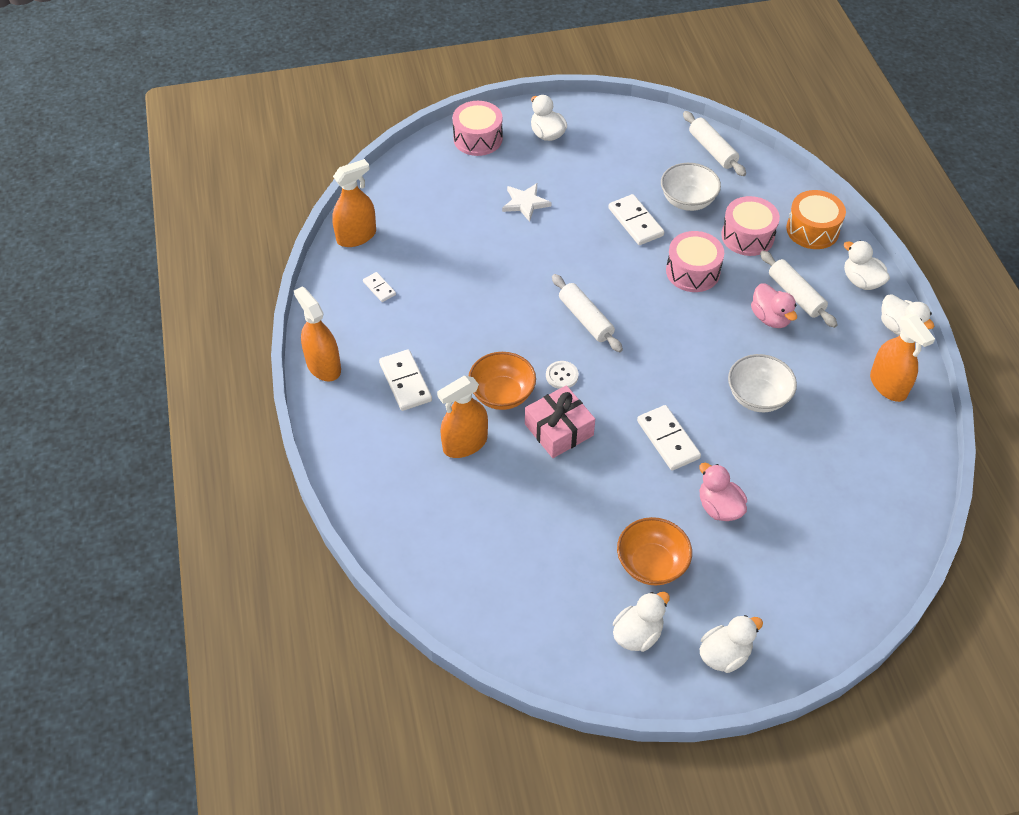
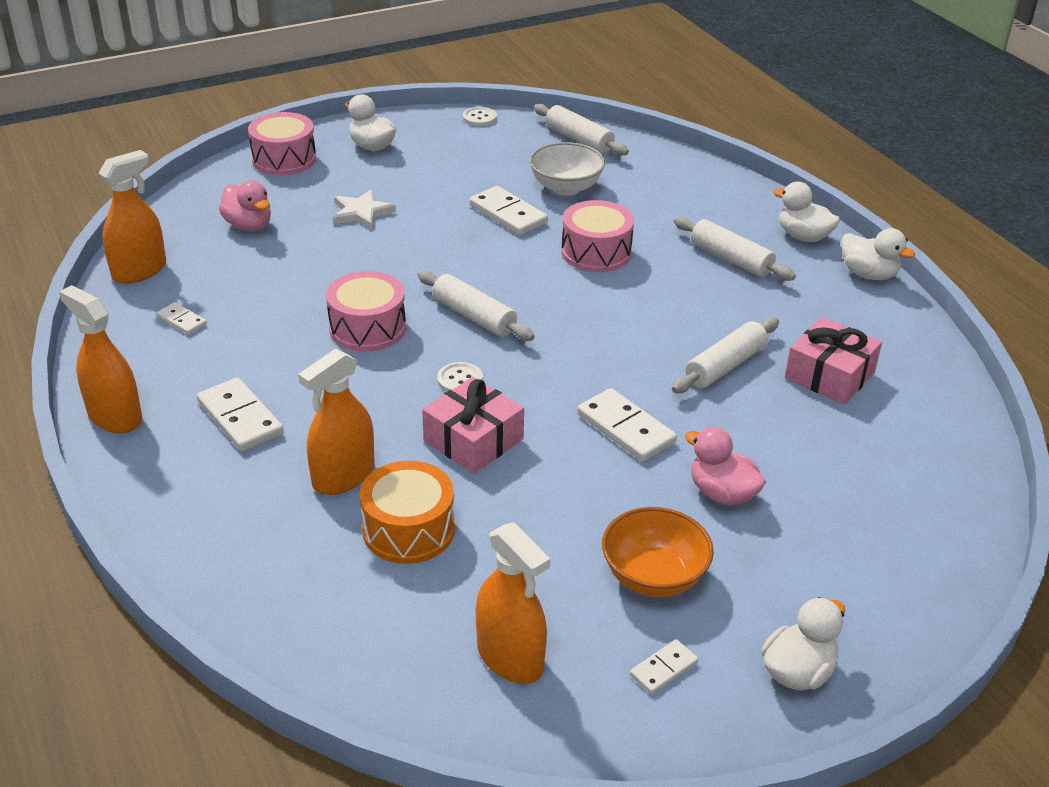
camera: 15 degrees left, 15 degrees down
(502, 394) = (382, 412): orange bowl -> none
(637, 634) = (664, 669): white duck -> white domino
(638, 115) = (479, 118): none -> white button
(747, 236) = (650, 211): pink drum -> pink drum (367, 328)
(757, 397) = (725, 366): white bowl -> white rolling pin
(770, 318) = (709, 285): pink duck -> pink duck (249, 225)
(812, 230) = (725, 197): orange drum -> orange drum (408, 530)
(833, 419) = (829, 375): none -> pink gift
(888, 385) = (880, 331): orange spray bottle -> orange spray bottle (510, 657)

